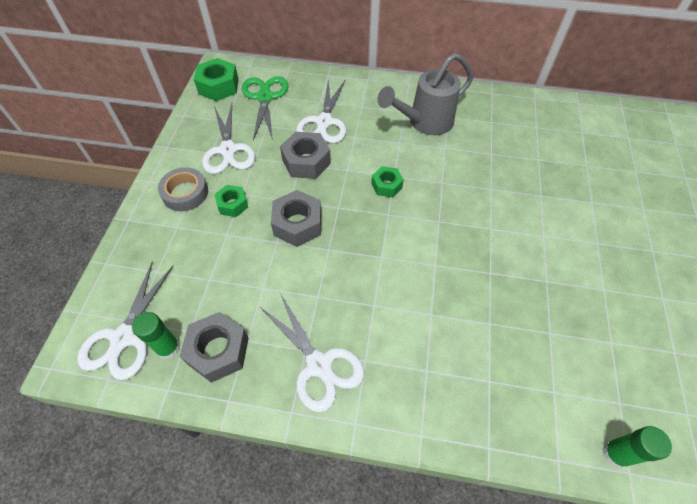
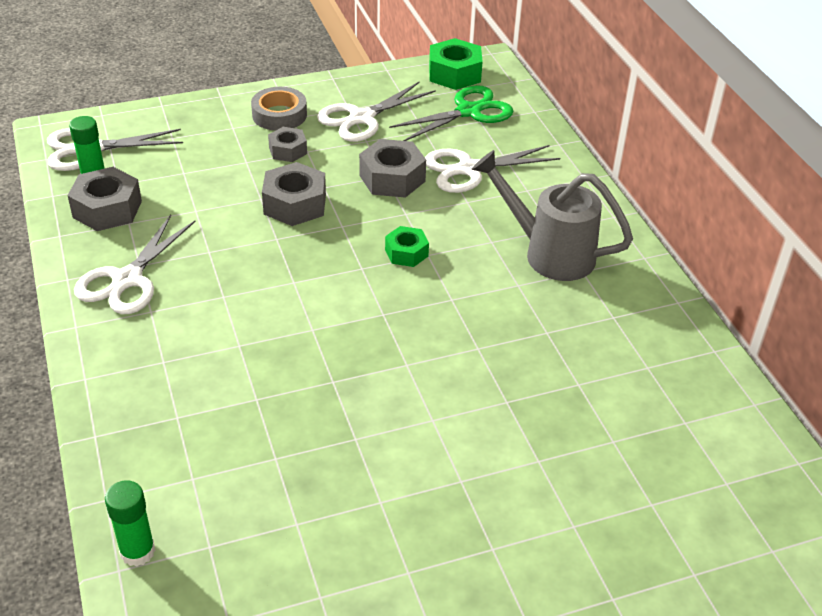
camera: 60 degrees right, 15 degrees down
(232, 204) = (288, 150): green nut -> grey nut

